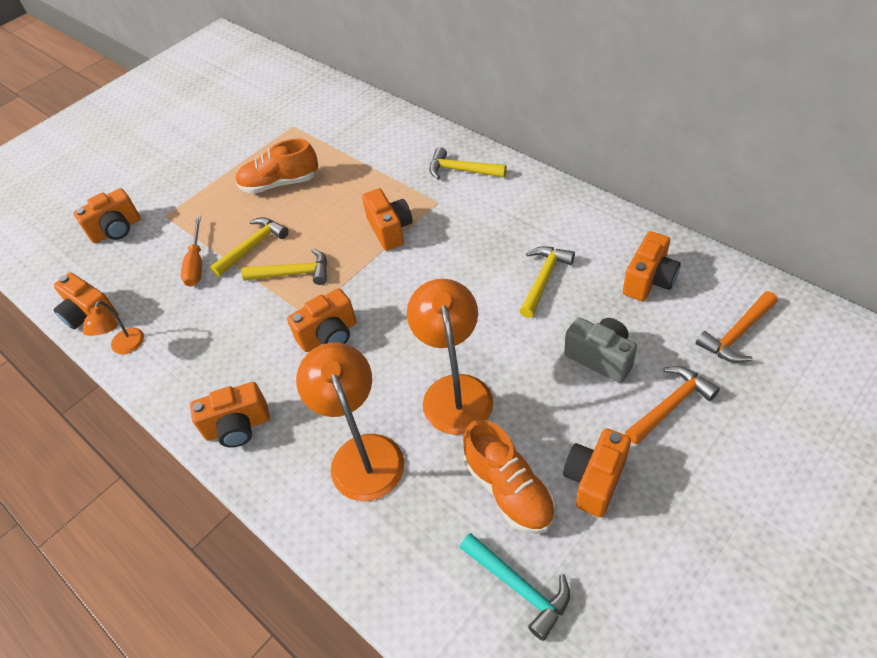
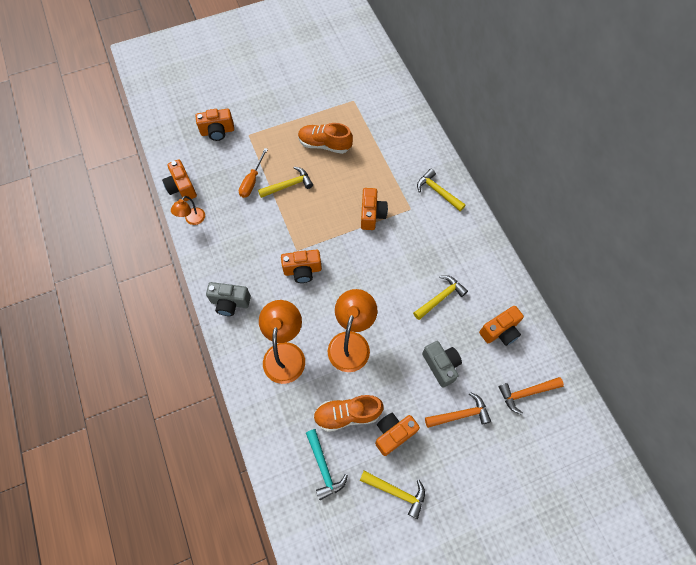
camera: 20 degrees right, 15 degrees up
(238, 427) = (230, 303): orange camera -> grey camera
(293, 273) = (302, 217): yellow hammer -> yellow hammer (396, 492)
(508, 489) = (347, 414): orange shoe -> orange shoe turned 90 degrees clockwise

